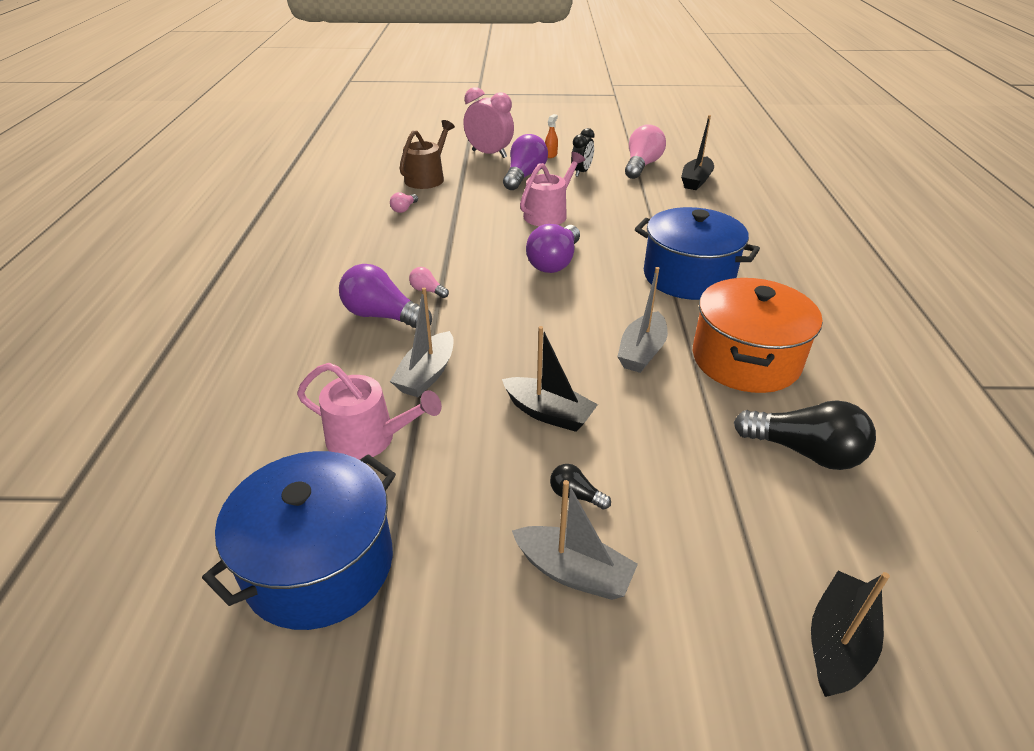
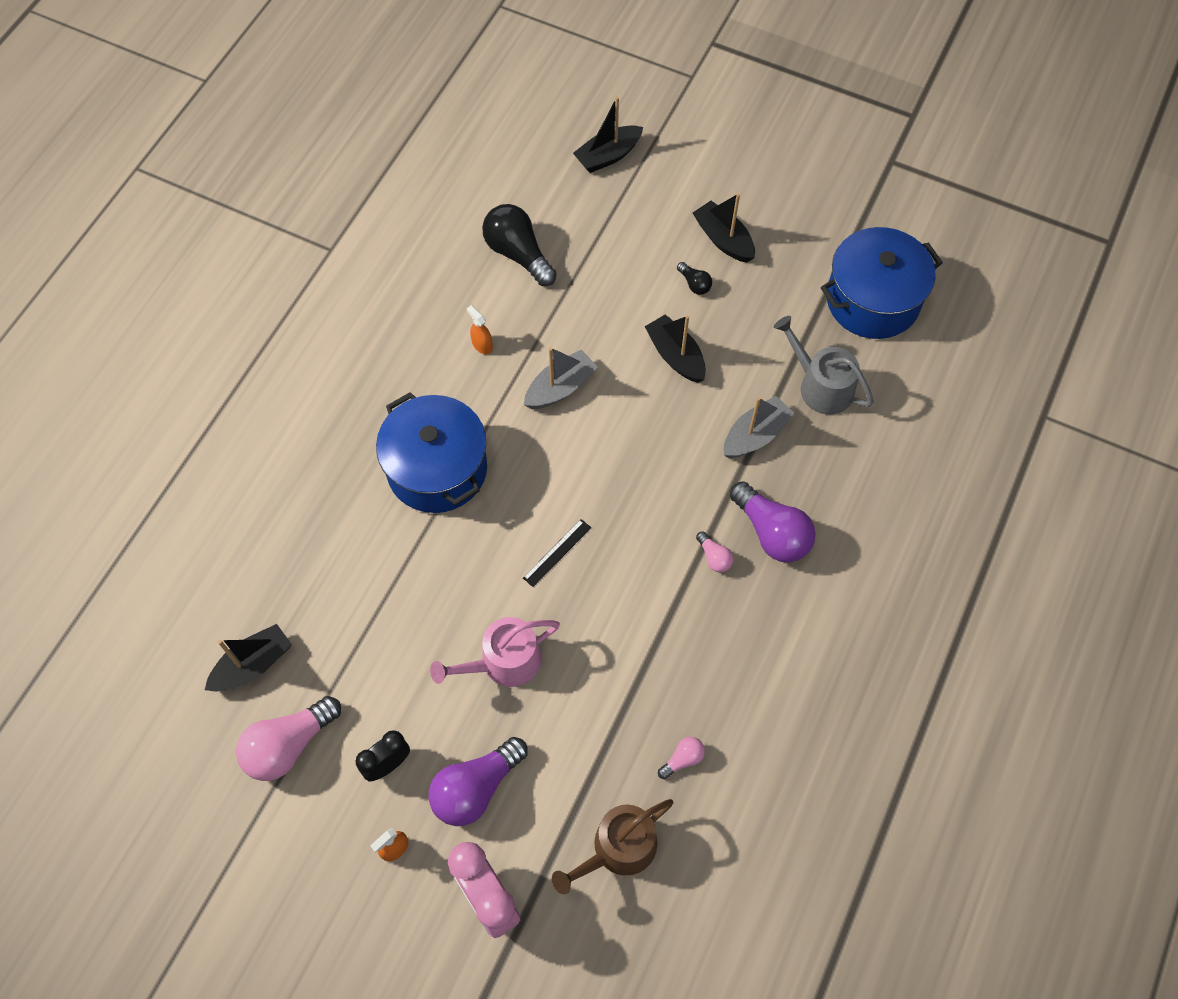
camera: 155 degrees left, 25 degrees up
(368, 438) = (820, 386): pink watering can -> grey watering can
(554, 262) = (557, 552): purple light bulb -> black ruler
(573, 572) = (723, 239): grey boat -> black boat
(745, 359) = (482, 345): orange pot -> orange spray bottle

